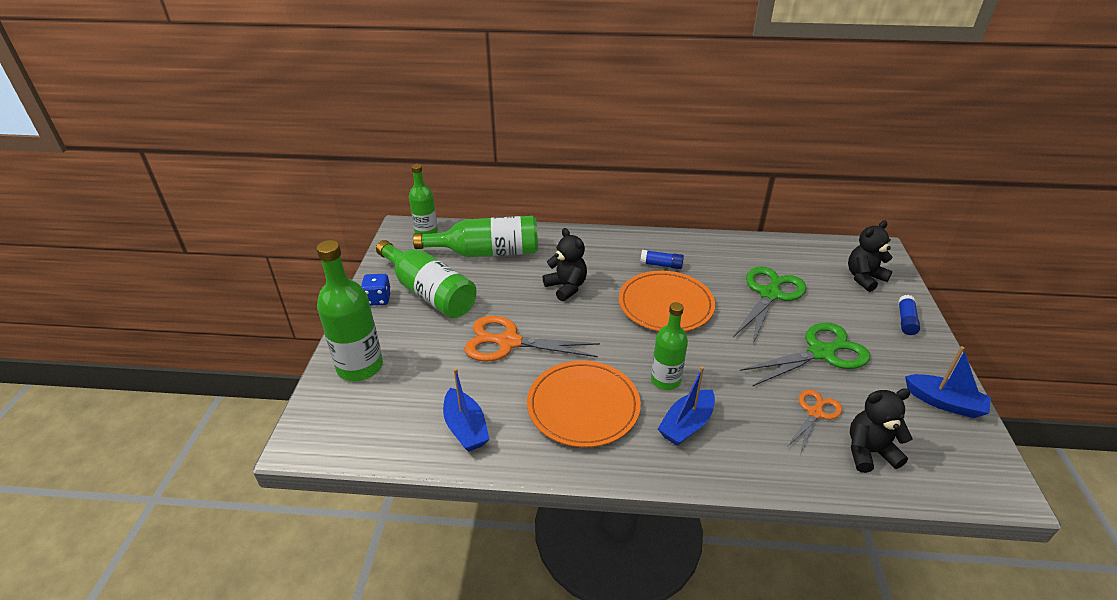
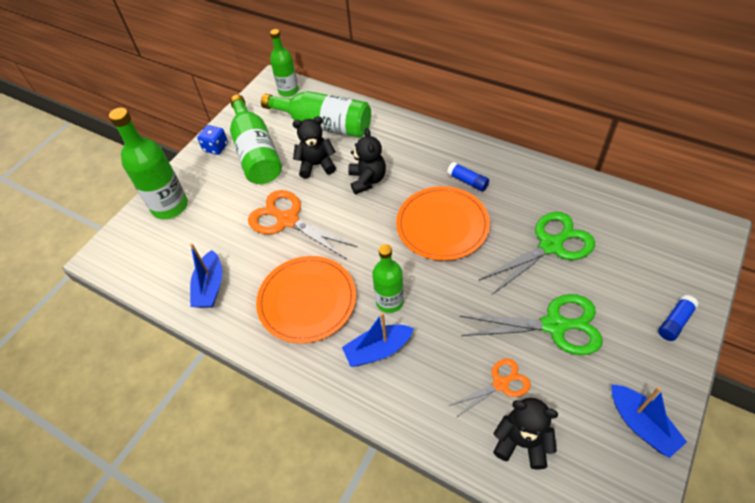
camera: 30 degrees right, 15 degrees up
(864, 278) = (668, 258): black teddy bear -> black teddy bear (316, 165)

